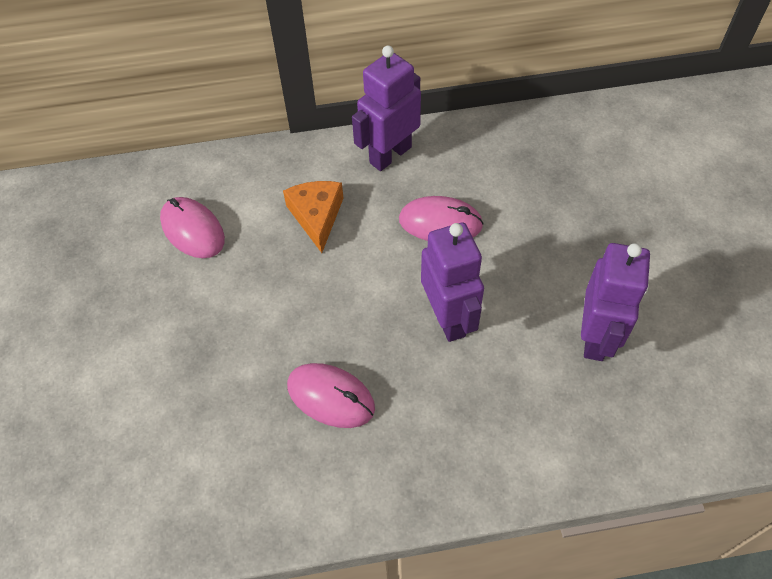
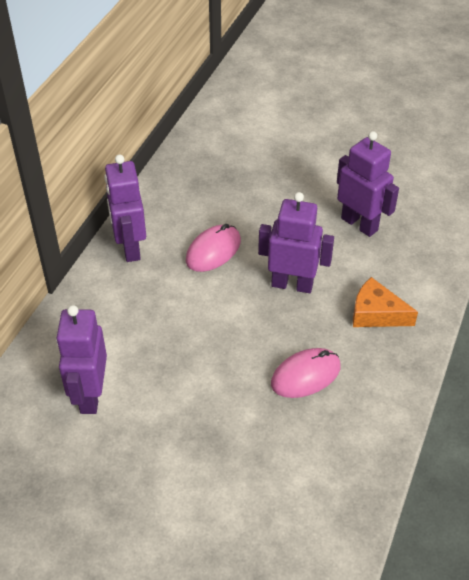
camera: 60 degrees left, 10 degrees down
(193, 230) = (90, 395): pink mouse -> purple robot
(316, 216) = (147, 314): orange cheese -> orange cheese (376, 313)

